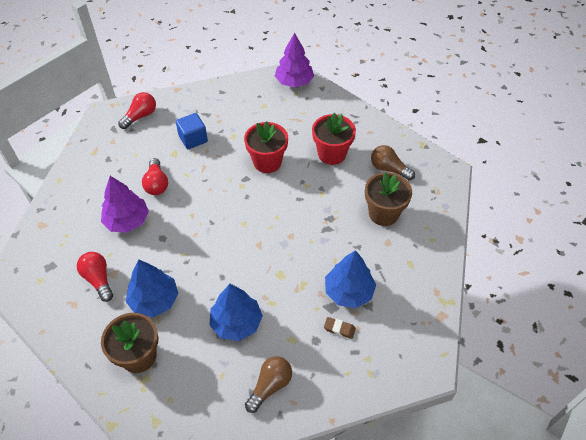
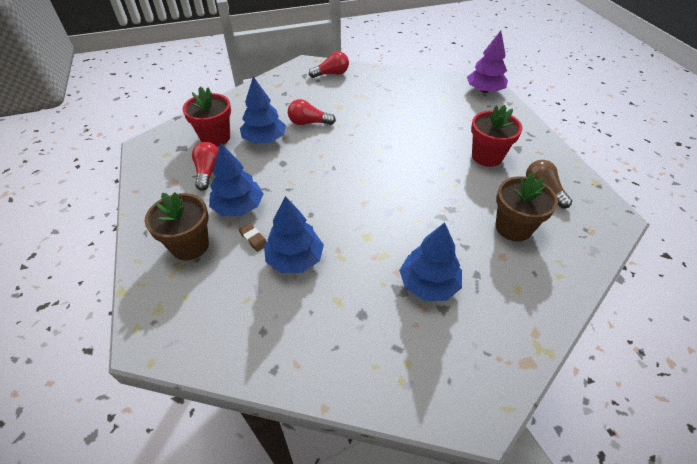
camera: 30 degrees right, 5 degrees down
(127, 220) = (264, 139): purple tree -> blue tree
(157, 184) = (308, 123): red light bulb -> red light bulb turned 75 degrees clockwise
(193, 139) = (363, 102): blue cube -> none
(267, 162) = (417, 141): red flower pot -> red flower pot (215, 137)
(270, 386) = (285, 334): brown light bulb -> none
(339, 329) = (395, 316): brown eraser -> brown eraser (253, 239)

